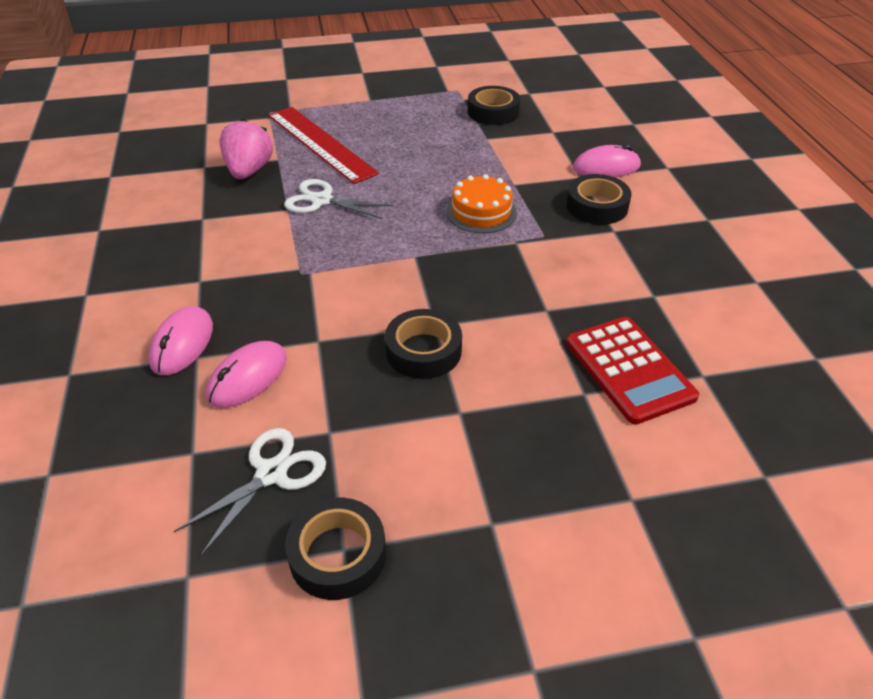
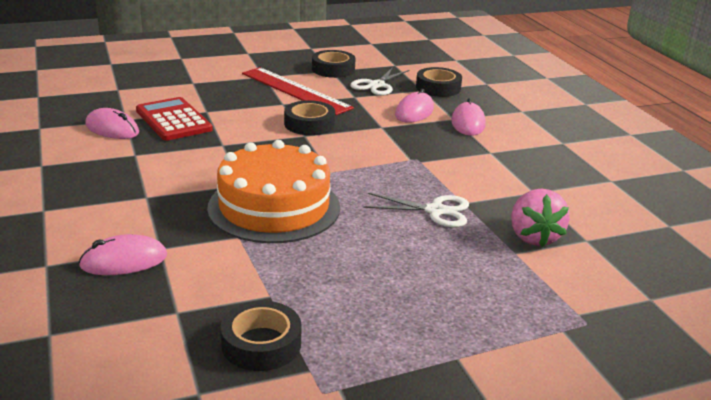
camera: 170 degrees right, 15 degrees down
(320, 143) = (480, 275): red ruler -> red ruler (295, 90)
(481, 212) = (274, 207): orange cake -> orange cake, size x1.87
(597, 206) = (154, 217): black tape -> black tape (438, 88)
(710, 351) = (112, 129): none -> pink mouse

